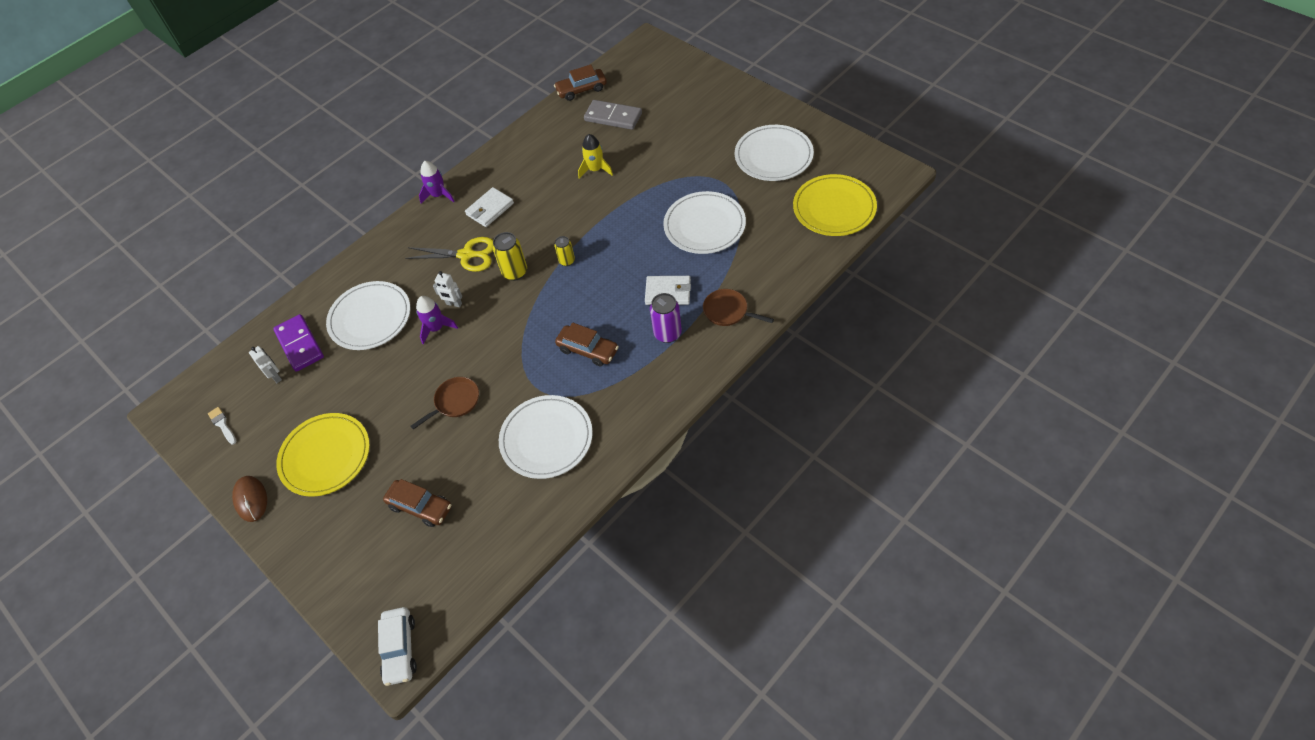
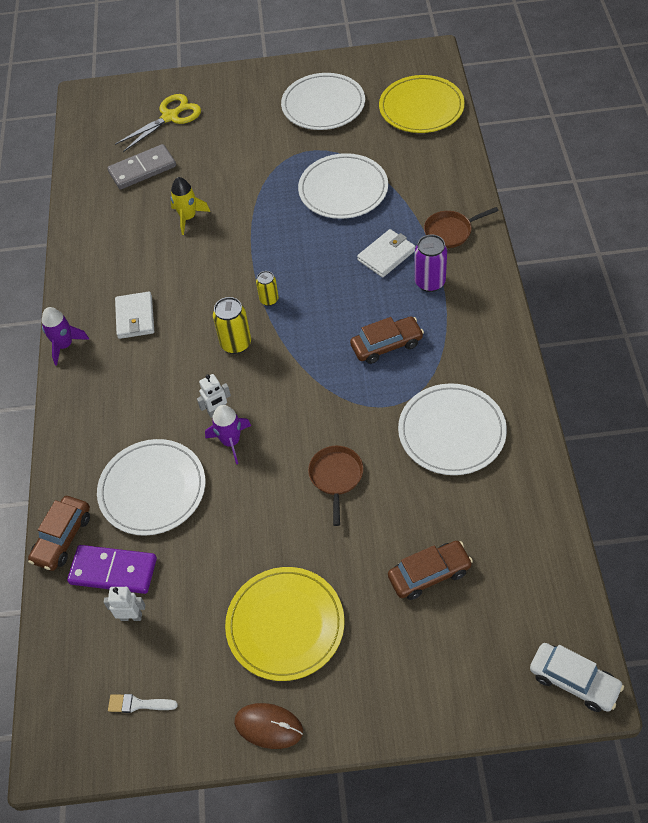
camera: 50 degrees left, 0 degrees up
(466, 255) = (169, 367): yellow scissors -> yellow scissors (170, 117)
(581, 89) = (78, 169): brown car -> brown car (62, 538)

